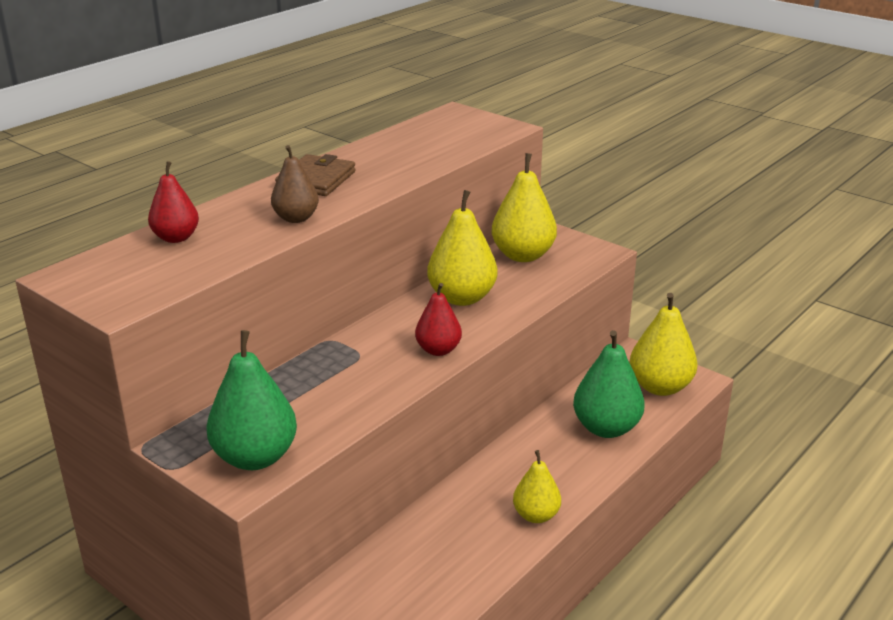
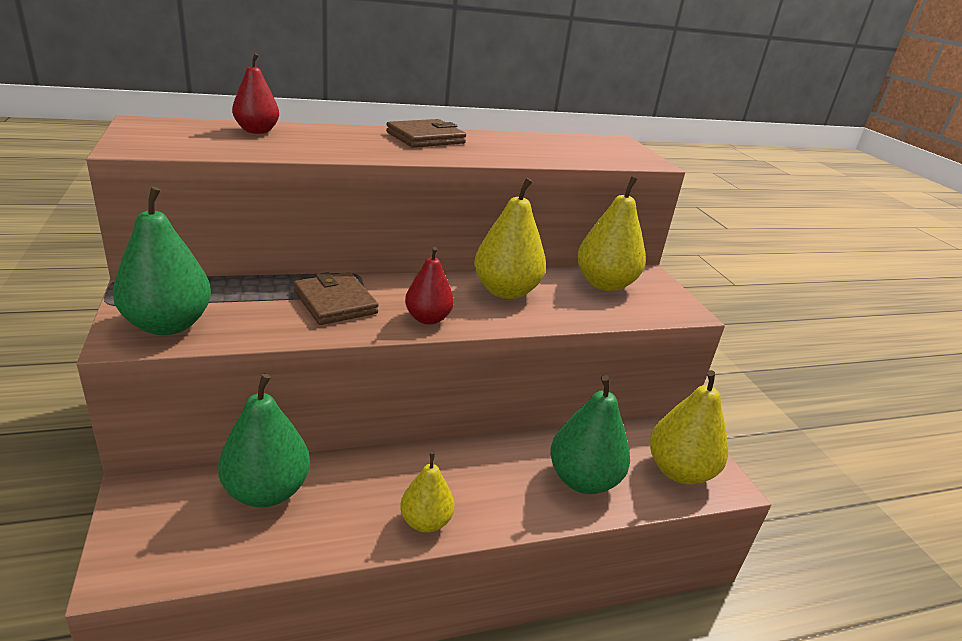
camera: 30 degrees right, 0 degrees up
(296, 218) = (362, 150): brown pear -> none
(351, 372) = (335, 302): none -> brown wallet
(400, 562) = (267, 491): none -> green pear

